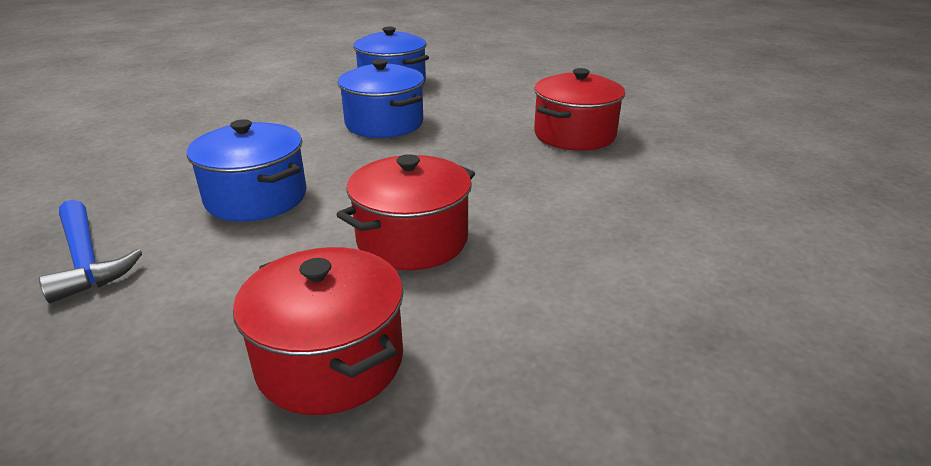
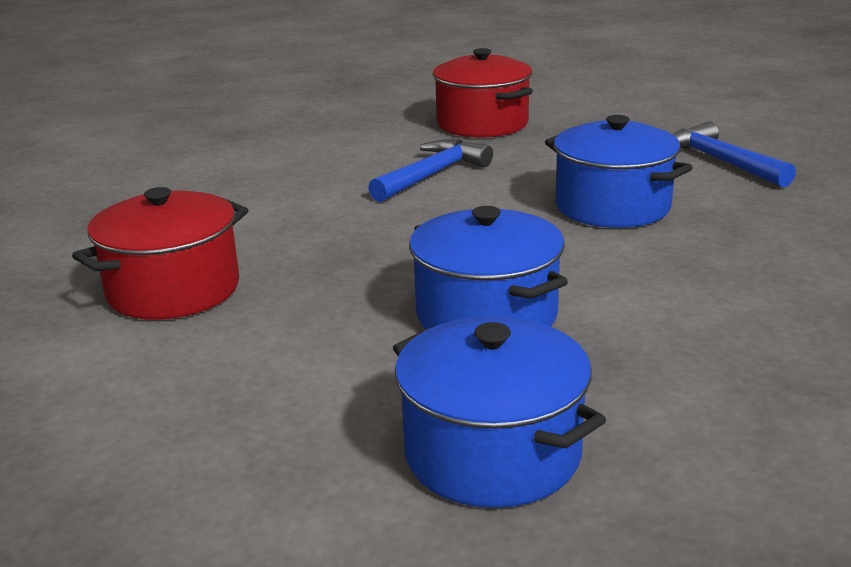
camera: 175 degrees left, 5 degrees down
(412, 240) = (432, 175): red pot -> blue hammer

